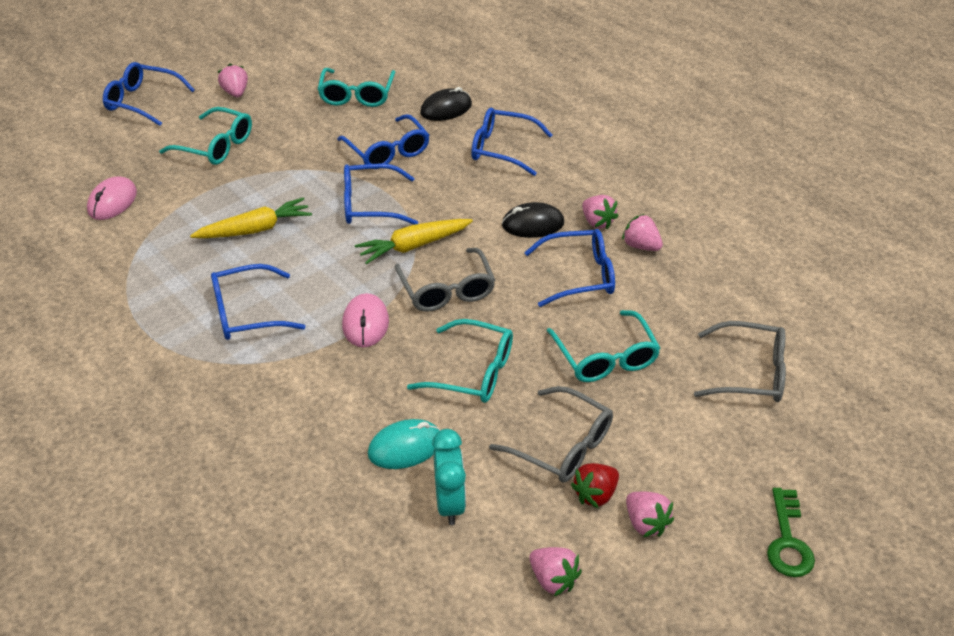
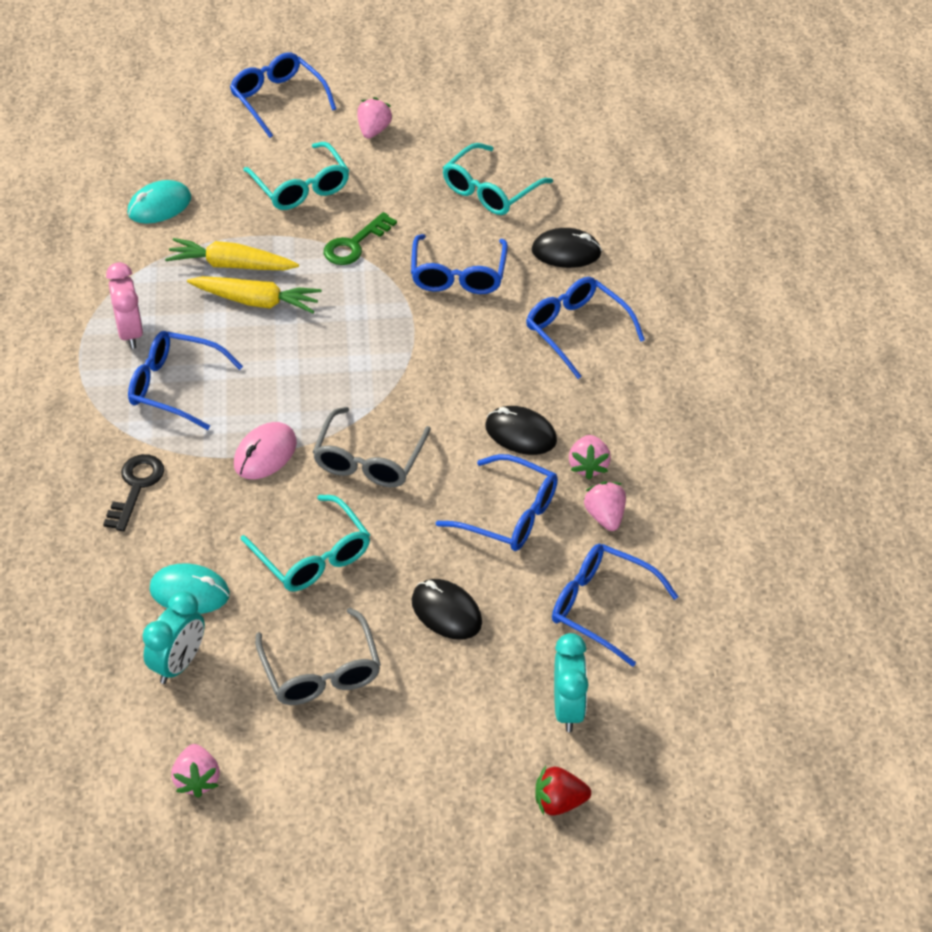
camera: 35 degrees right, 5 degrees up
(112, 202) = (159, 206): pink mouse -> turquoise mouse
(172, 294) = (130, 333): none -> pink clock
(285, 397) = (136, 487): none -> black key
(370, 205) = (384, 329): blue glasses -> blue glasses (601, 607)
(413, 246) = (382, 396): yellow carrot -> yellow carrot (231, 265)
(595, 494) = (304, 732): red strawberry -> red strawberry (559, 802)
(605, 357) = (446, 612): turquoise glasses -> black mouse
(645, 523) = (321, 783): pink strawberry -> none
(750, 373) = (568, 708): grey glasses -> turquoise clock
(788, 540) = (427, 877): green key -> green key (355, 244)

